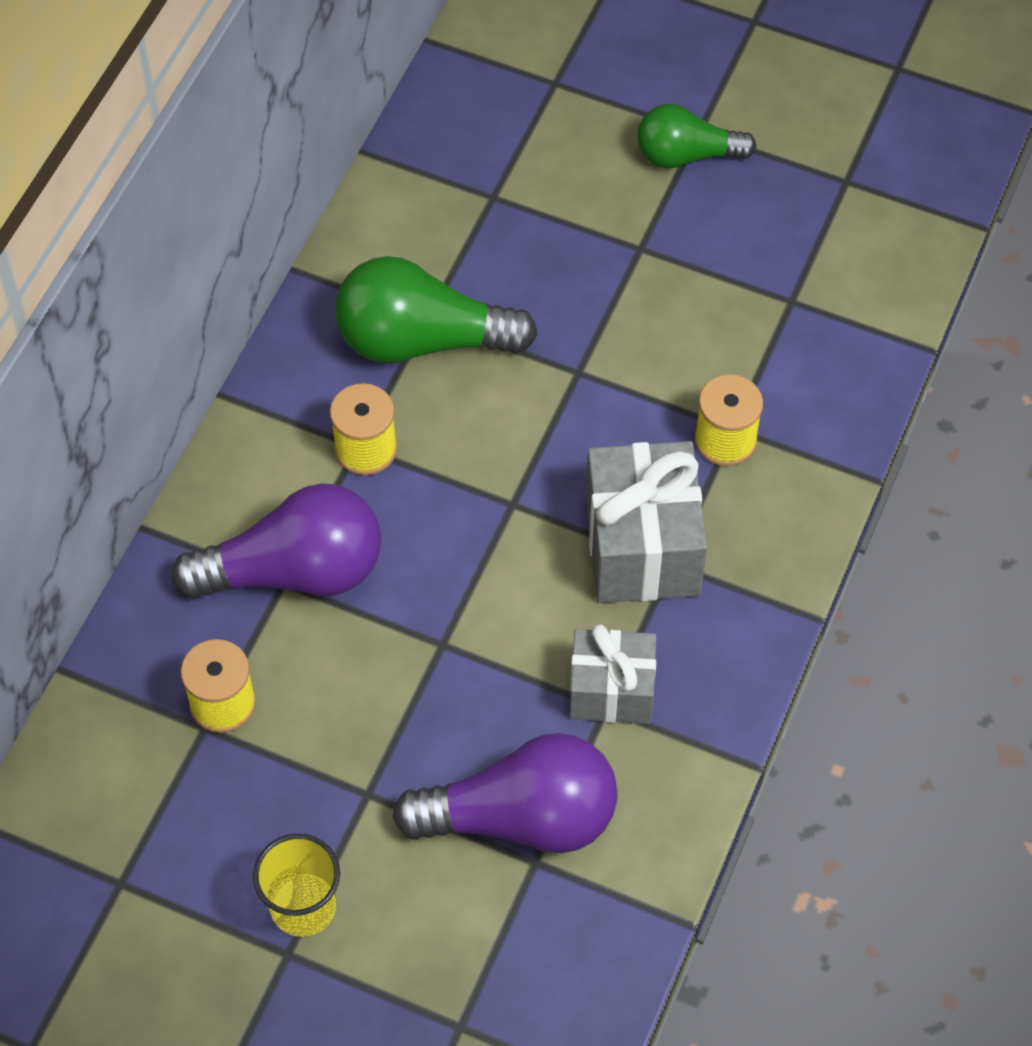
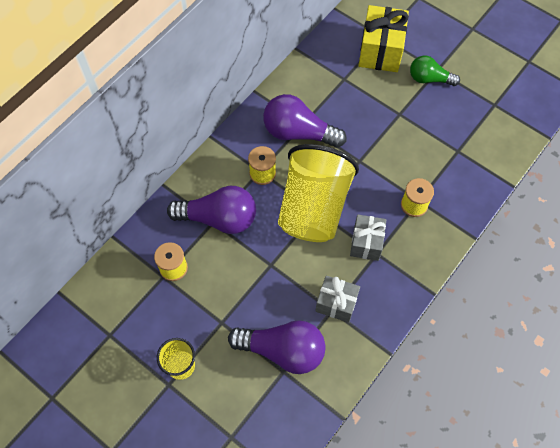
camera: 15 degrees right, 5 degrees up
(423, 340) = (298, 133): green light bulb -> purple light bulb
(503, 499) = (313, 208): none -> yellow cup
(559, 116) = (380, 51): none -> yellow gift
(642, 546) = (366, 243): grey gift -> grey gift, size x0.64

